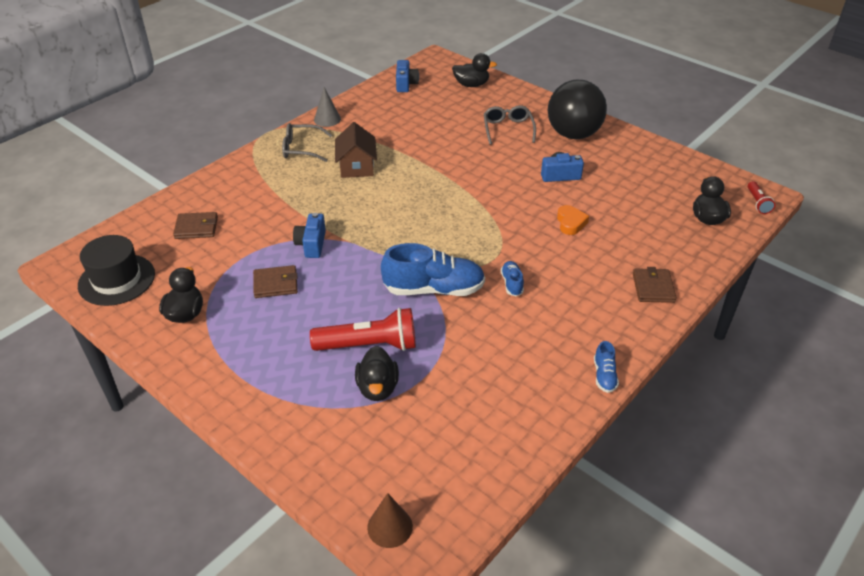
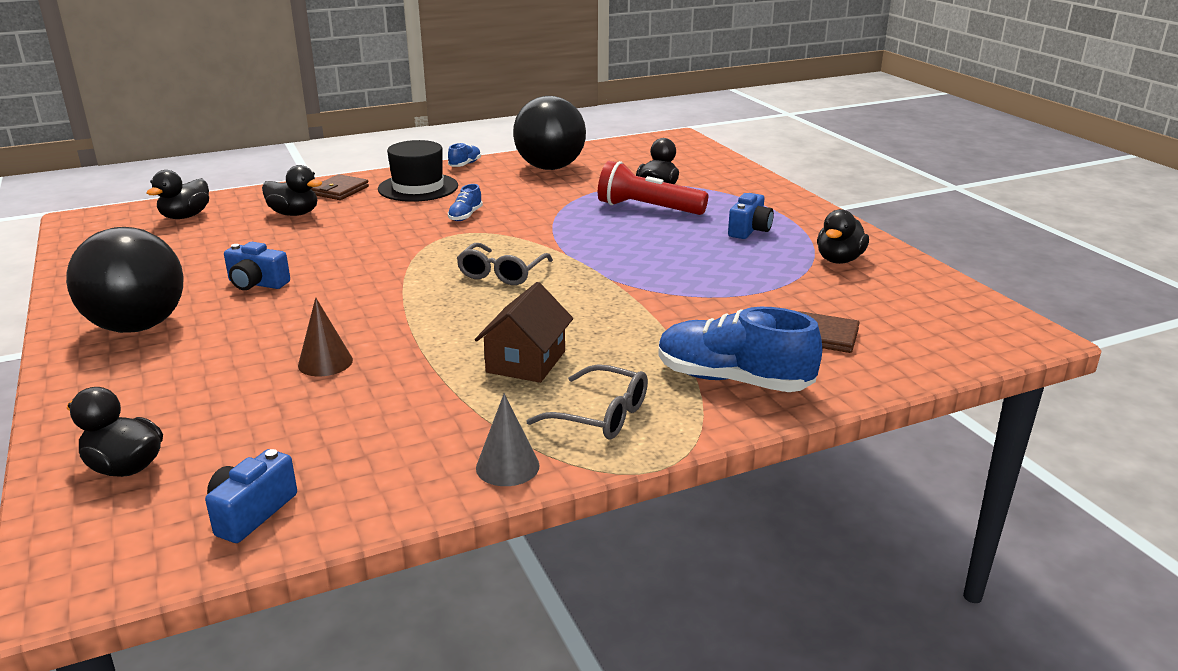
camera: 155 degrees left, 15 degrees down
(116, 280) = (936, 304): black hat -> black hat (418, 187)
(275, 284) = (724, 262): brown wallet -> none
(311, 244) = (661, 286): blue camera -> blue camera (749, 230)
(390, 527) = (690, 147): brown cone -> brown cone (325, 362)
(434, 289) = (549, 227): blue shoe -> blue shoe (733, 380)
(508, 129) = (215, 358): grey glasses -> grey glasses (502, 273)
(515, 400) = (550, 167): none -> black ball
(570, 223) = (330, 242): orange heart -> none
(640, 245) = (294, 214): none -> black duck
(757, 203) = (106, 216): red flashlight -> none

